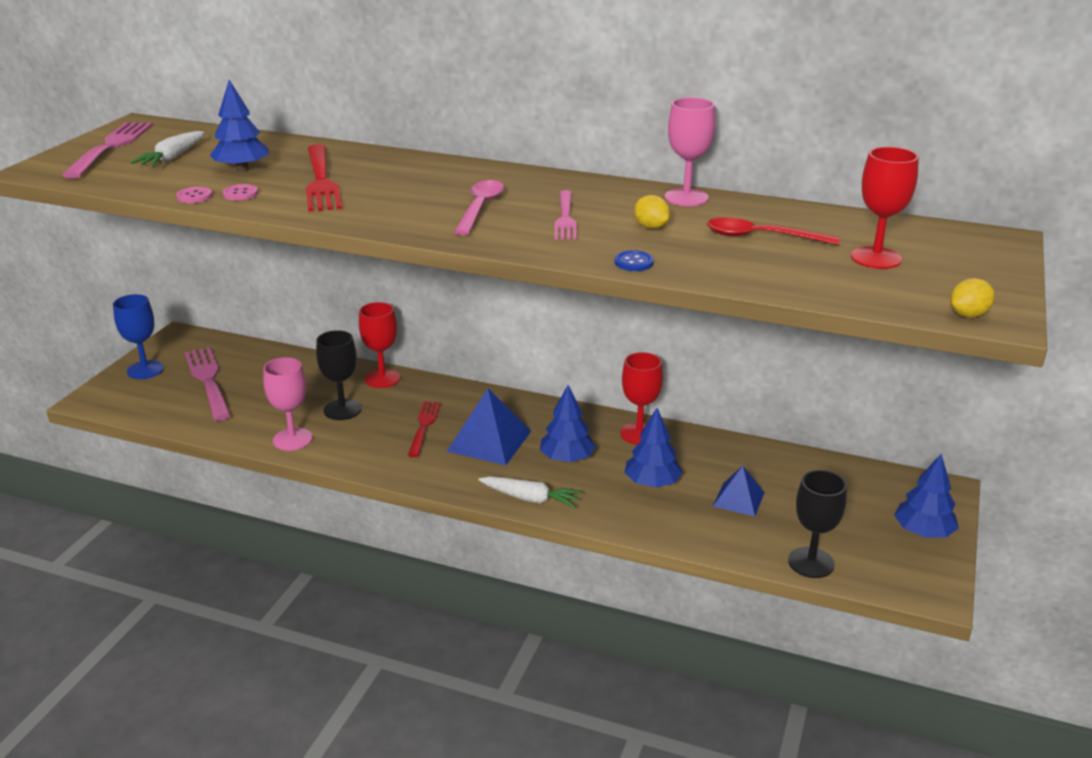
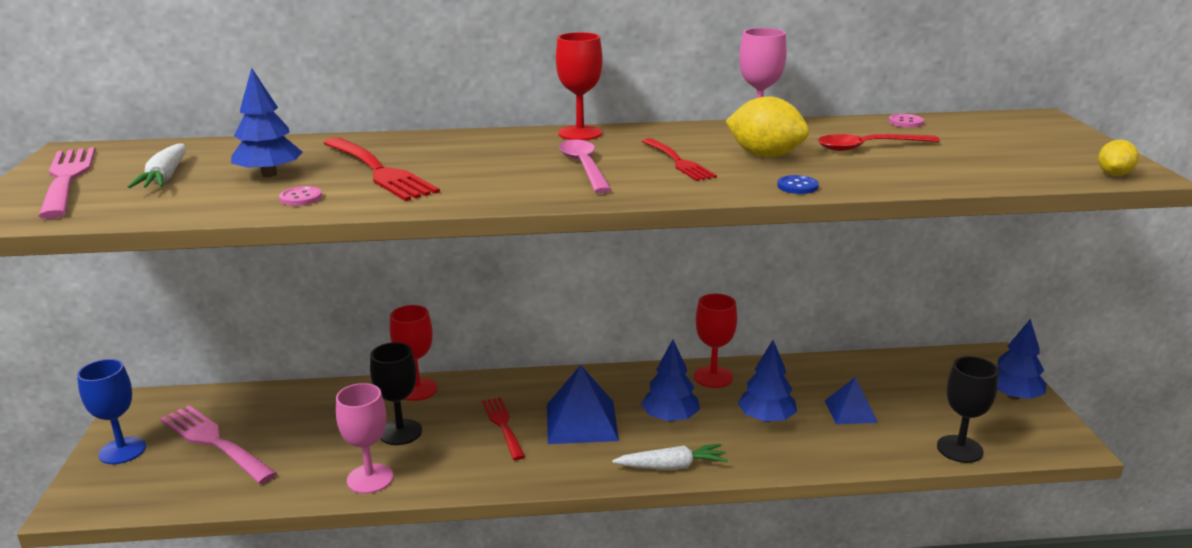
camera: 25 degrees left, 5 degrees down
(194, 196) = (246, 210): pink button -> pink button (905, 122)
(565, 217) = (677, 161): pink fork -> red fork
(651, 227) = (765, 155): yellow lemon -> yellow lemon, size x1.78
(876, 258) = (979, 146): red goblet -> red goblet (580, 133)

